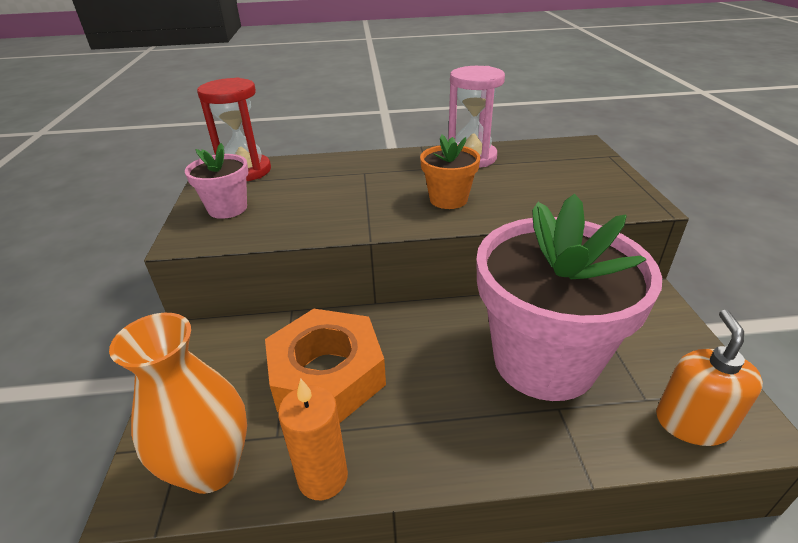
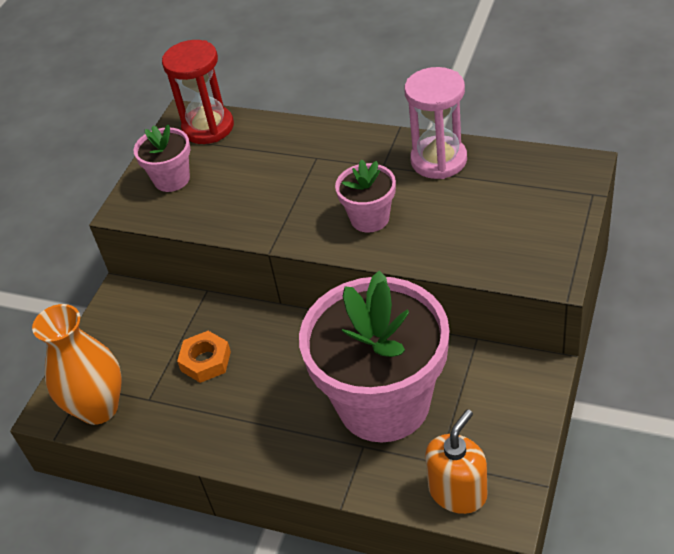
camera: 30 degrees right, 10 degrees up
(323, 477) = (165, 438): orange candle -> none
(327, 374) = (205, 361): orange nut -> orange nut, size x0.51
(448, 199) = (370, 218): orange flower pot -> pink flower pot

